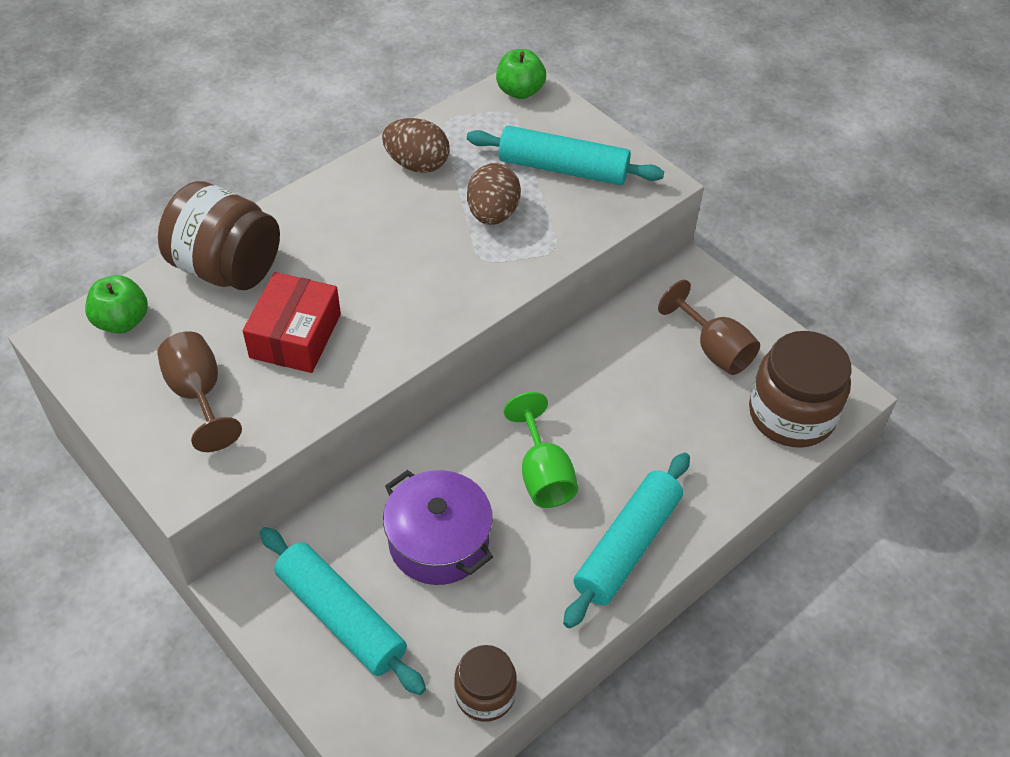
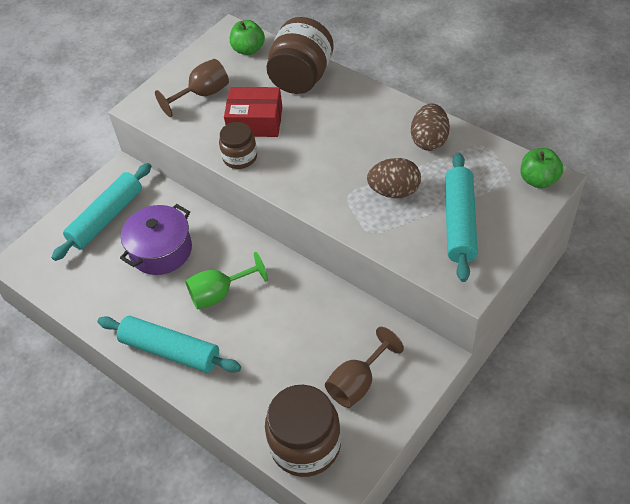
camera: 85 degrees right, 0 degrees up
(485, 694) = (62, 294): brown jar -> brown jar (240, 157)

